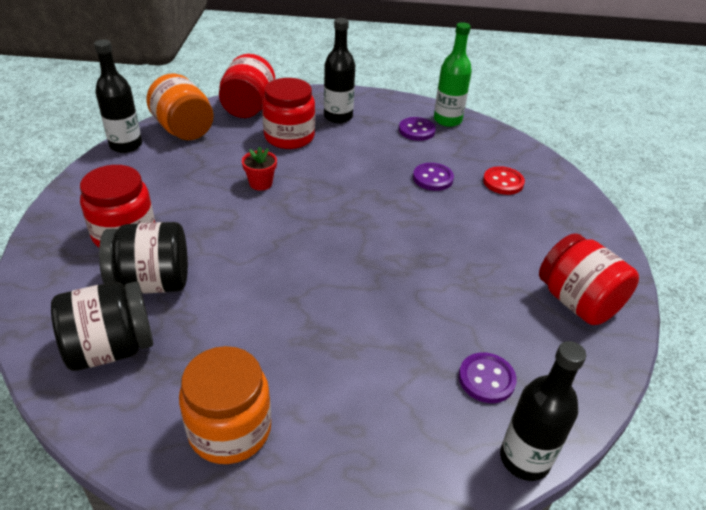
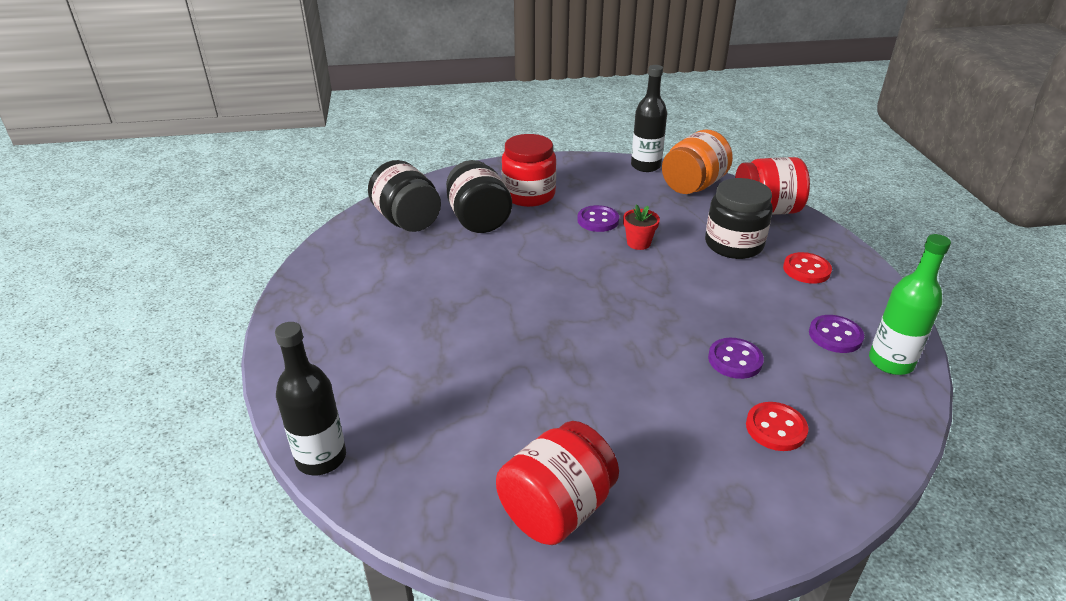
camera: 80 degrees right, 5 degrees down
(230, 429) = (342, 285): orange jar -> none
(289, 137) = (733, 244): red jar -> black jar
(338, 117) = (806, 270): black bottle -> red button
(486, 379) = (414, 426): purple button -> purple button (598, 220)

